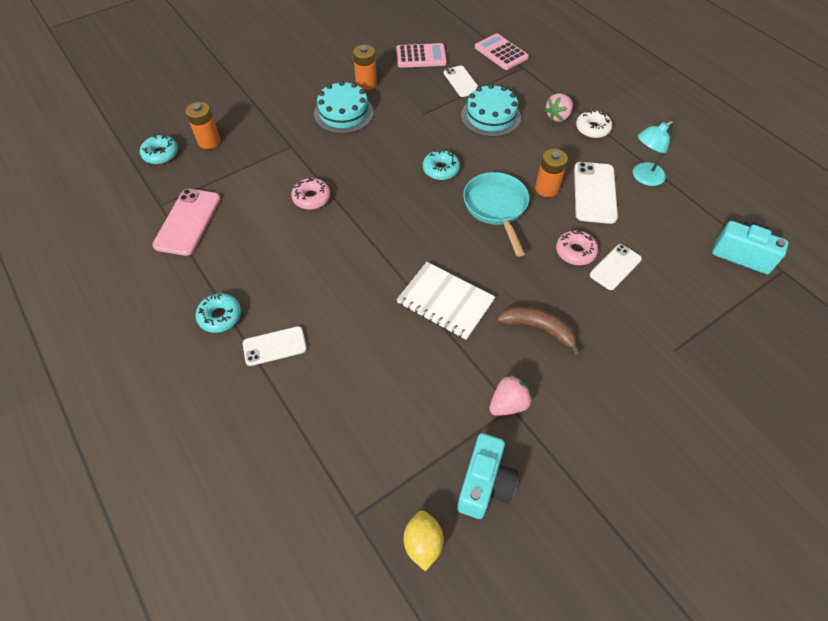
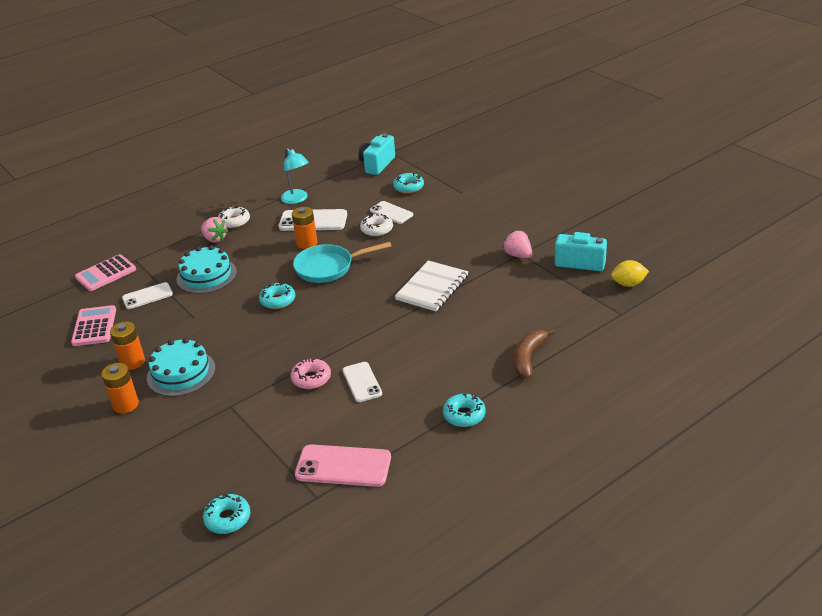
camera: 90 degrees left, 20 degrees down
(209, 141) = (211, 477): orange battery -> orange battery (125, 405)
(274, 346) = (490, 375): white phone -> white phone (362, 382)
(538, 329) = (452, 244): brown banana -> brown banana (528, 358)
(575, 252) = (377, 229): pink donut -> white donut
(683, 288) = (408, 187): none -> turquoise donut

